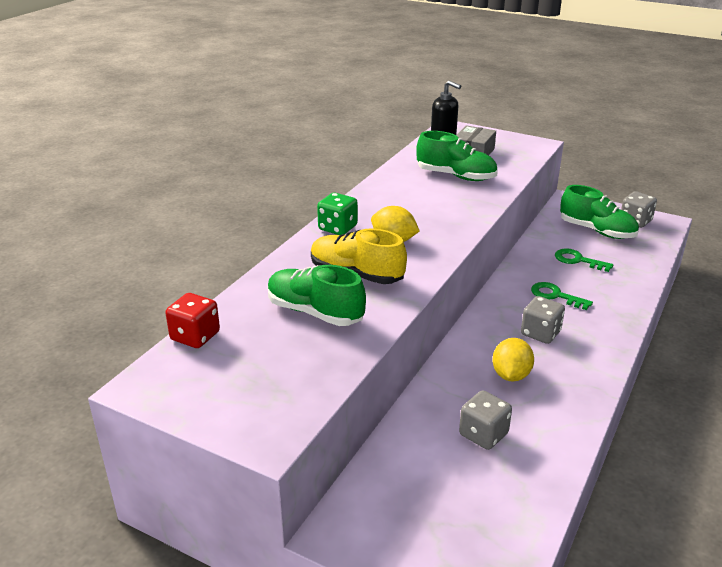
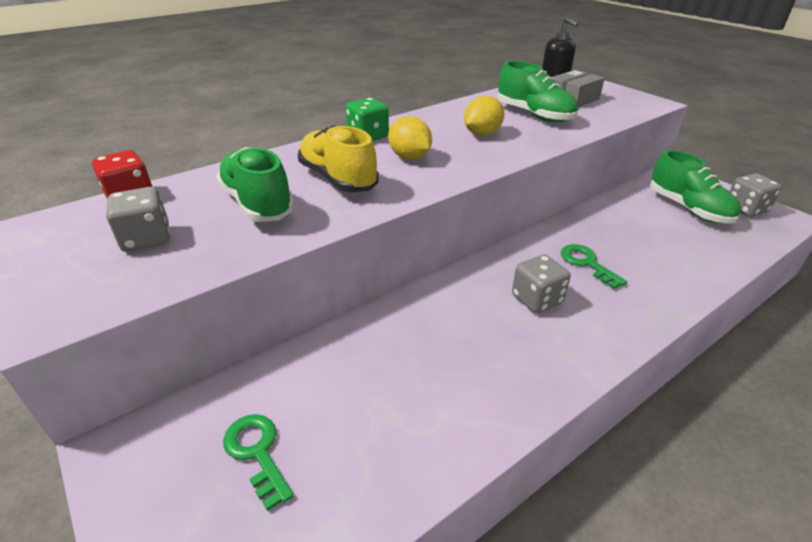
camera: 25 degrees right, 5 degrees up
(483, 434) = (373, 396): grey dice -> grey dice (146, 239)
(511, 375) = (463, 336): yellow lemon -> yellow lemon (482, 134)
(578, 260) = (642, 233): green key -> green key (257, 452)

